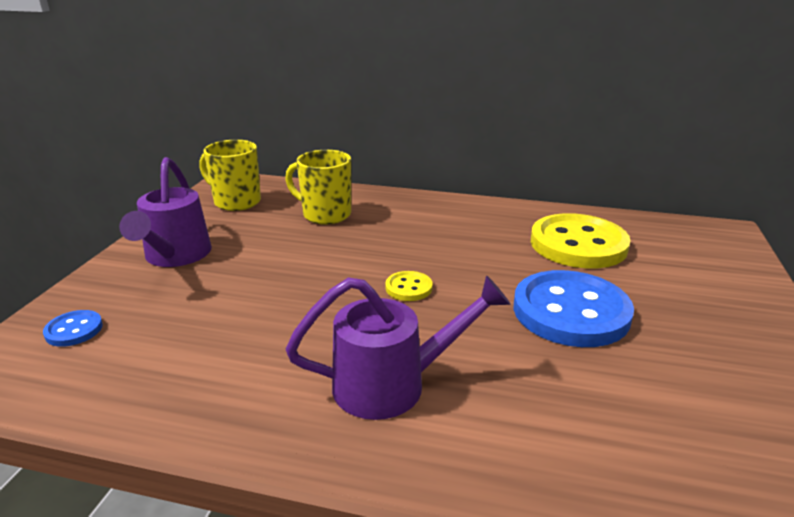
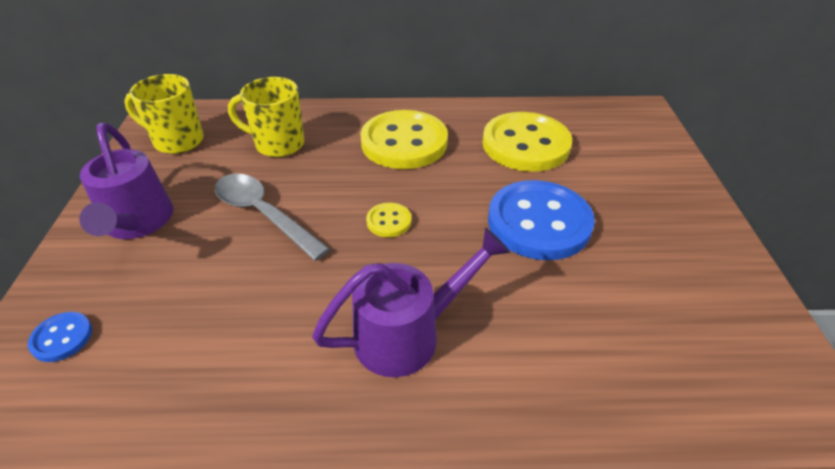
camera: 15 degrees left, 15 degrees up
(289, 265) = (263, 214): none -> grey spoon
(448, 227) = (404, 142): none -> yellow button

